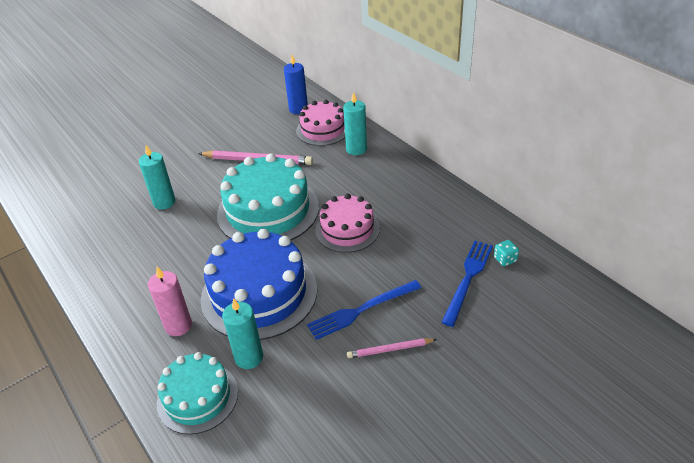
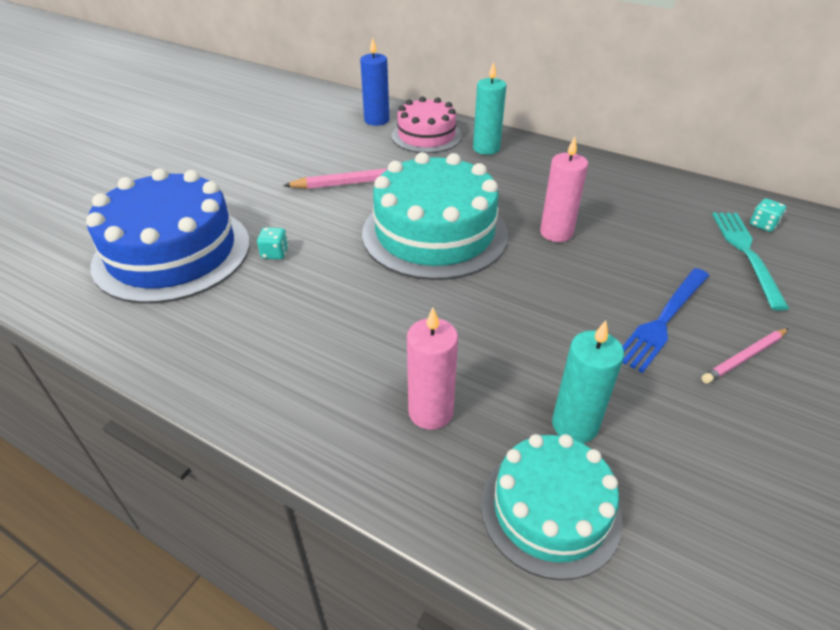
camera: 25 degrees left, 0 degrees up
(164, 202) = (275, 253): turquoise candle -> turquoise dice
(259, 293) = (512, 335): blue cake -> blue cake (172, 253)
(347, 229) = (556, 233): pink cake -> pink candle
(468, 279) = (746, 254): blue fork -> turquoise fork

